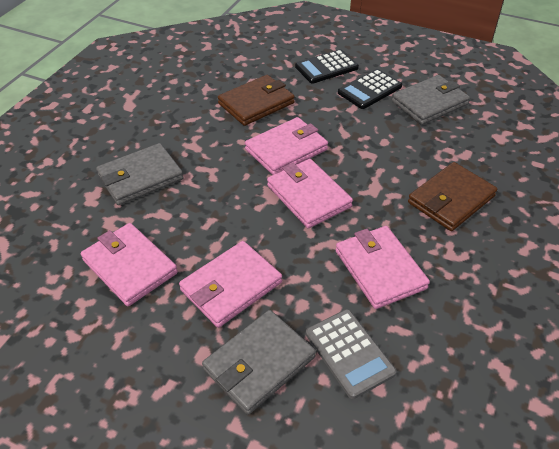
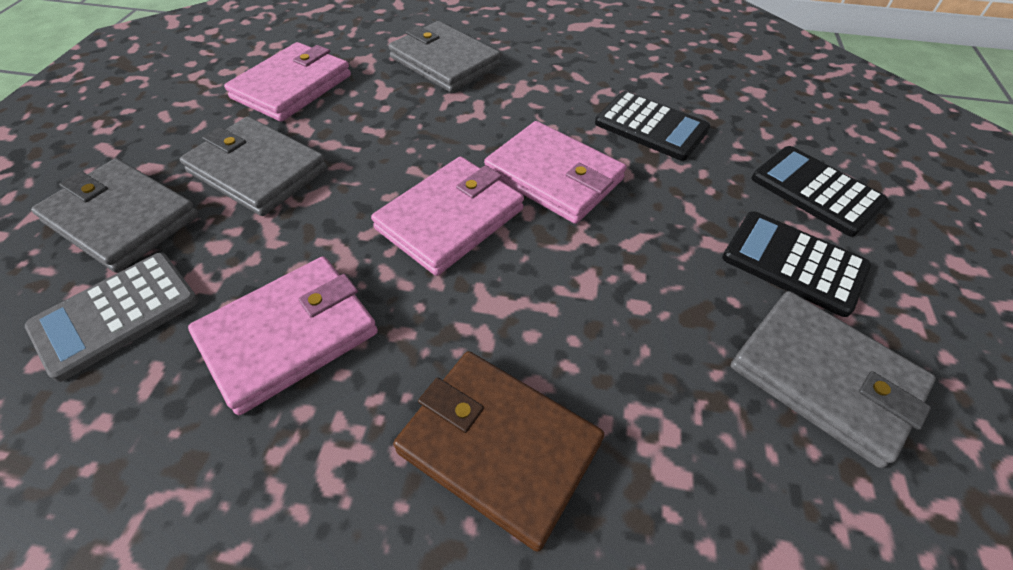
camera: 75 degrees right, 5 degrees up
(231, 286) = (258, 170): pink wallet -> grey wallet
(256, 103) = (651, 126): brown wallet -> black calculator

